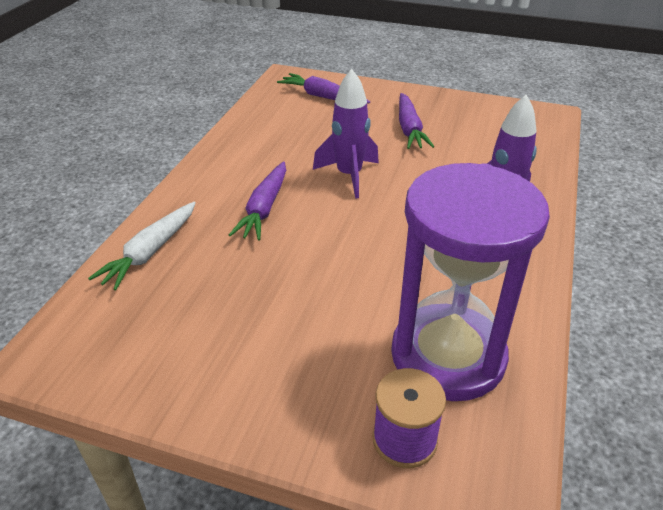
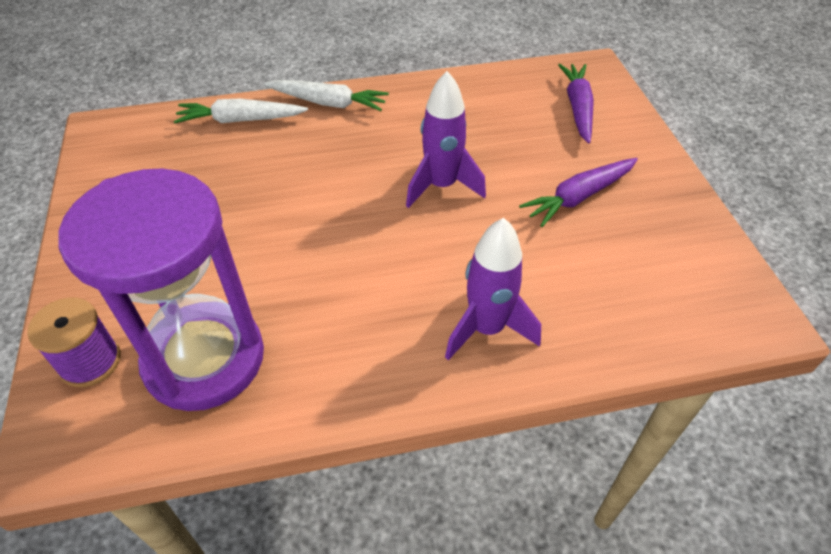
camera: 60 degrees right, 10 degrees up
(187, 195) = (328, 103): none -> white carrot
(264, 208) = (343, 154): purple carrot -> none

